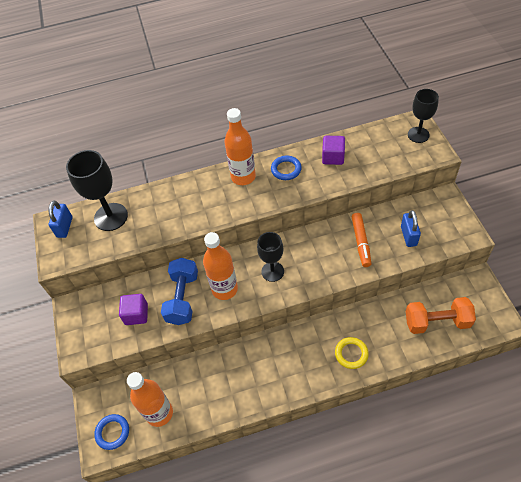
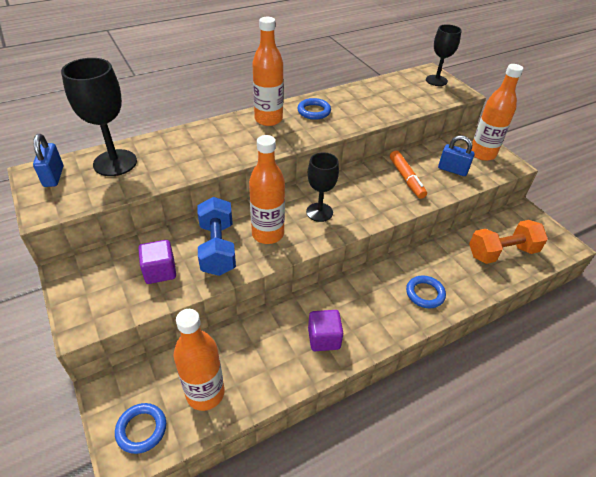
camera: 20 degrees left, 10 degrees down
(333, 157) = (359, 100): purple cube -> purple cube (324, 338)
(351, 354) = (425, 293): yellow ring -> blue ring
(408, 236) = (452, 170): blue padlock -> blue padlock turned 45 degrees counterclockwise
(446, 219) = (482, 154): none -> orange bottle

